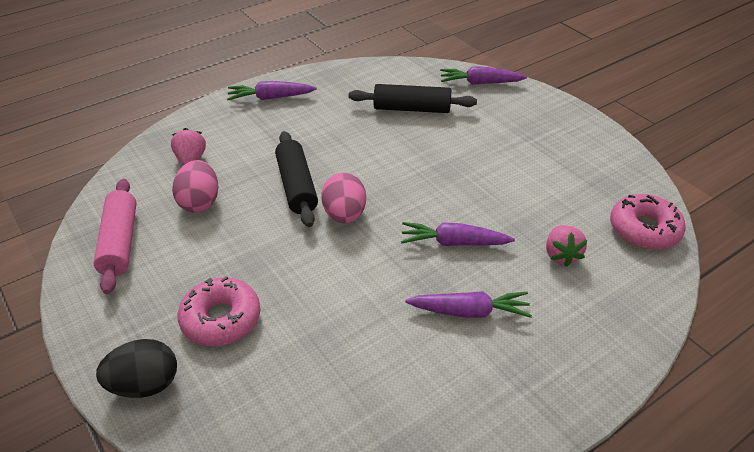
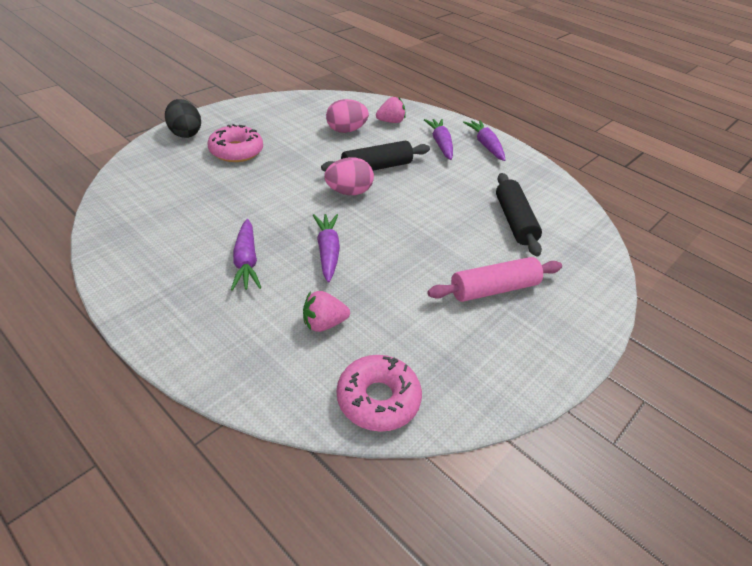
camera: 75 degrees right, 0 degrees up
(120, 242) = (300, 109): pink rolling pin -> pink rolling pin (493, 289)
(480, 83) = (592, 268): purple carrot -> purple carrot (440, 144)

